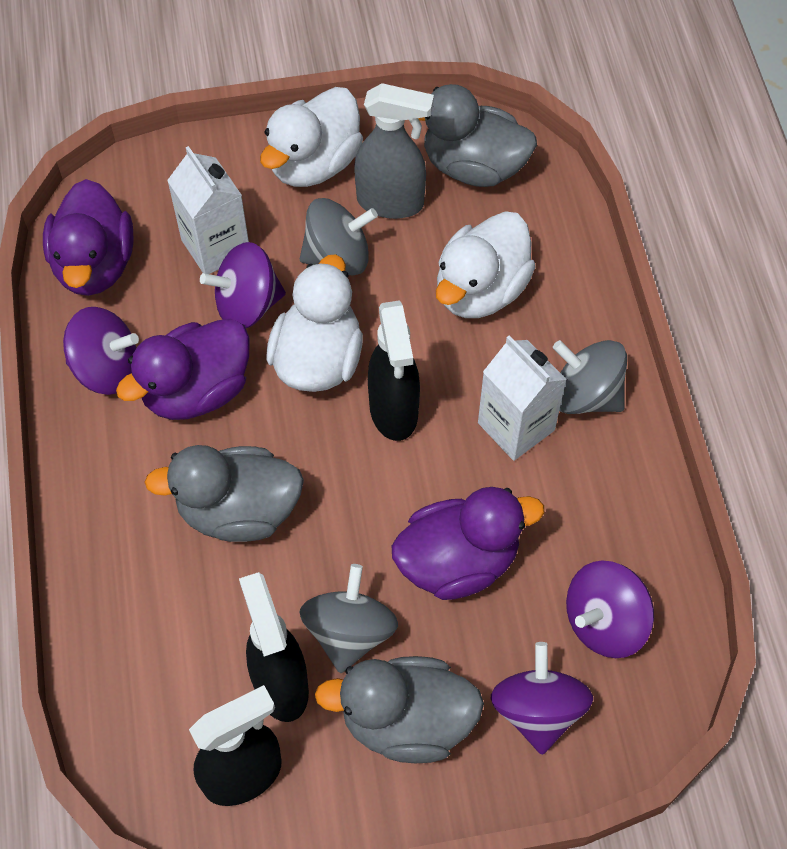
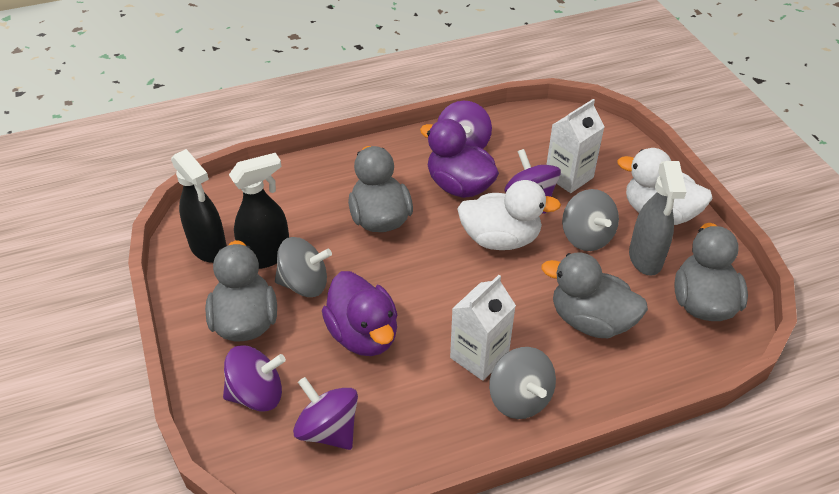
camera: 80 degrees right, 15 degrees down
(95, 264) = (533, 128): purple duck -> none
(394, 411) = (472, 284): black spray bottle -> none
(480, 290) = (590, 320): white duck -> grey duck
(585, 395) = (519, 398): grey spinning top -> grey spinning top turned 135 degrees clockwise

